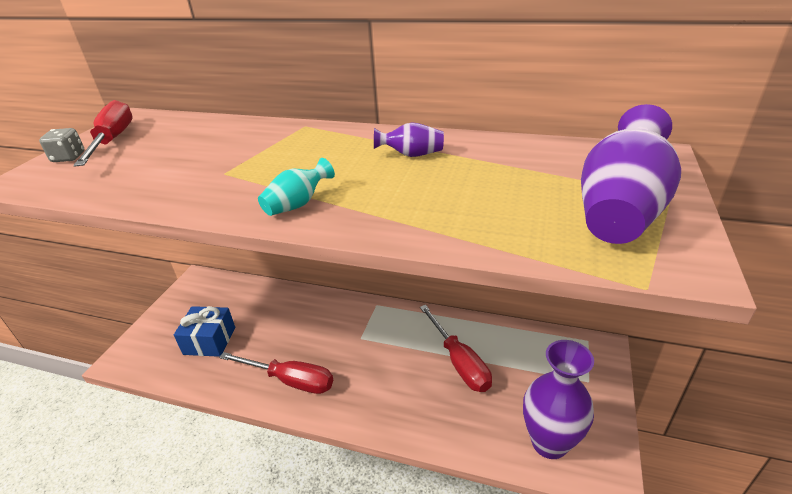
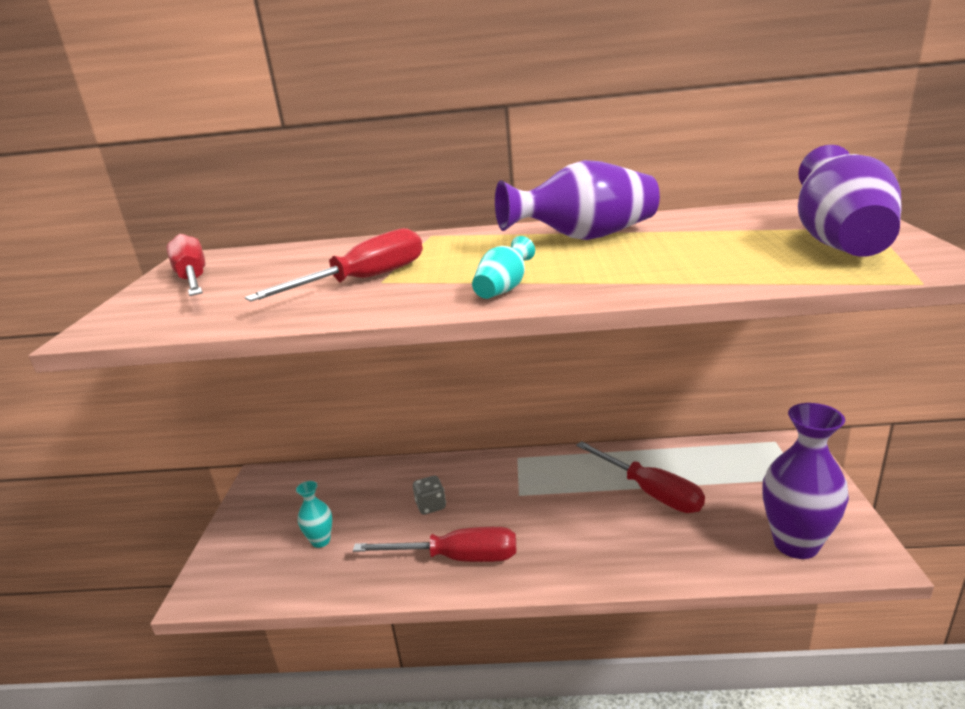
camera: 15 degrees left, 10 degrees down
(69, 157) = (149, 300): grey dice -> grey dice (431, 506)
(209, 341) = (321, 541): blue gift -> turquoise vase
(214, 169) = (363, 280): none -> red screwdriver
(411, 155) = (584, 238): purple vase -> purple vase, size x2.03

